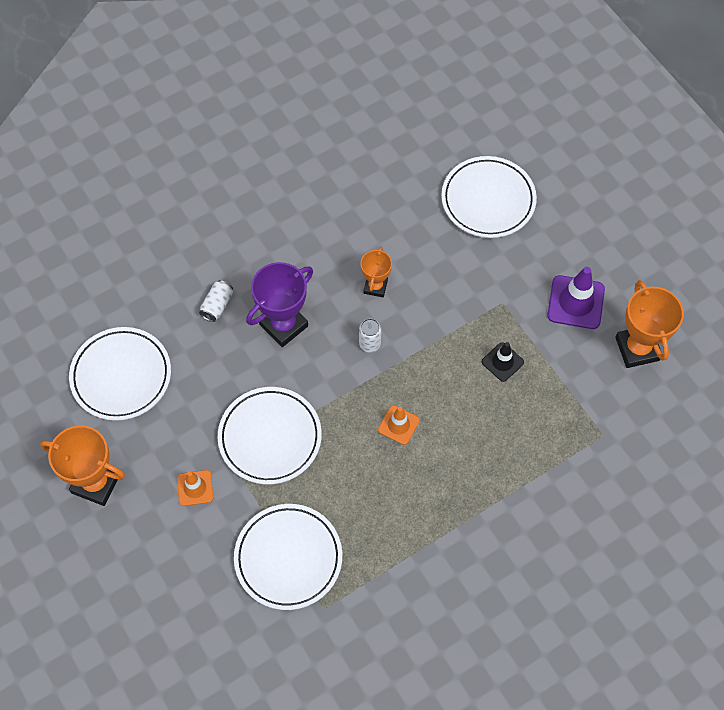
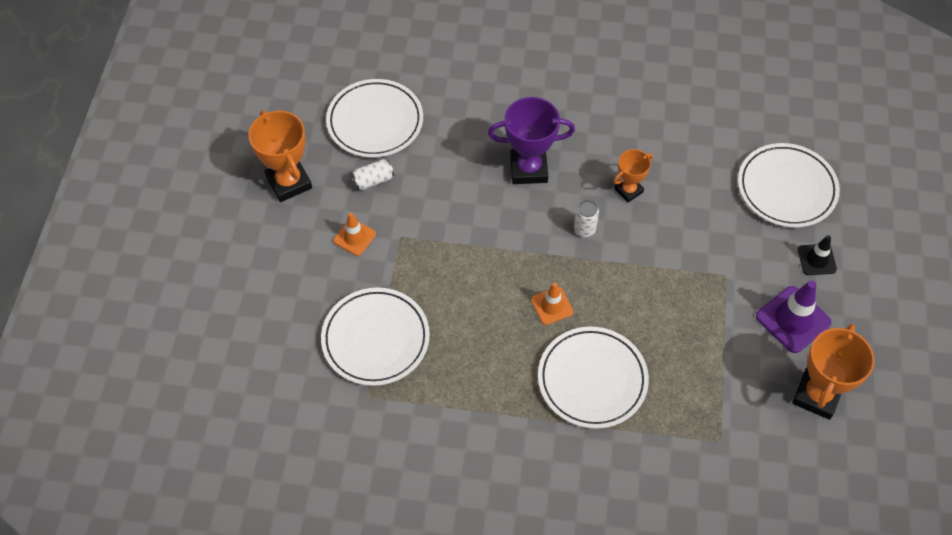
camera: 40 degrees right, 5 degrees down
(217, 305) = (491, 121): white can -> white can (373, 180)
(270, 437) = (443, 242): white plate -> white plate (592, 379)
(502, 362) = (684, 320): black traffic cone -> black traffic cone (816, 259)

